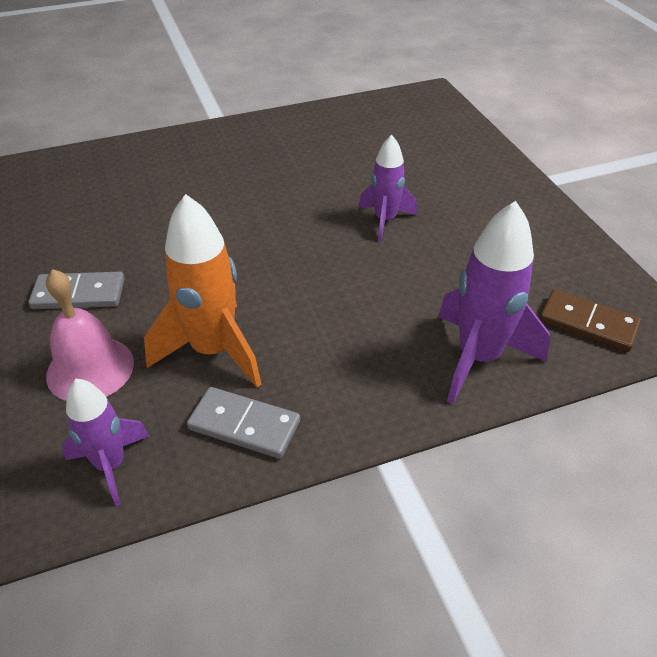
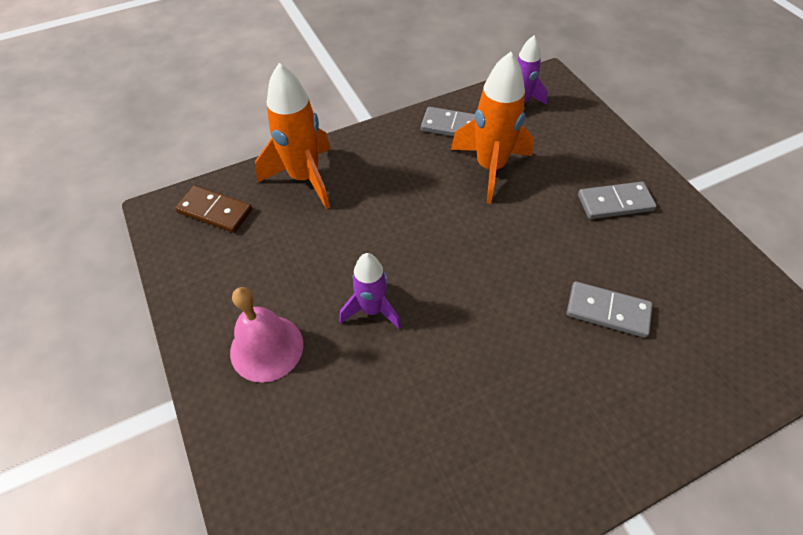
camera: 175 degrees right, 10 degrees up
(90, 369) = (566, 149): pink bell -> pink bell (266, 348)
(161, 205) = (607, 311): none -> grey domino
(478, 358) = (305, 178): purple rocket -> orange rocket

